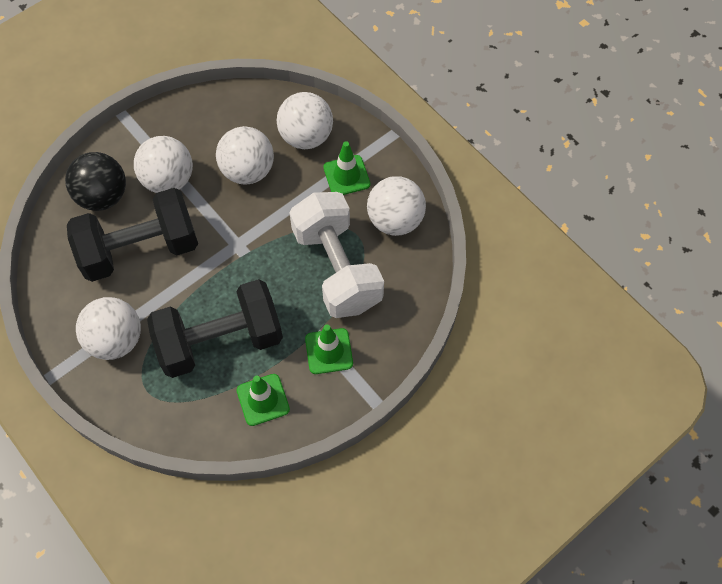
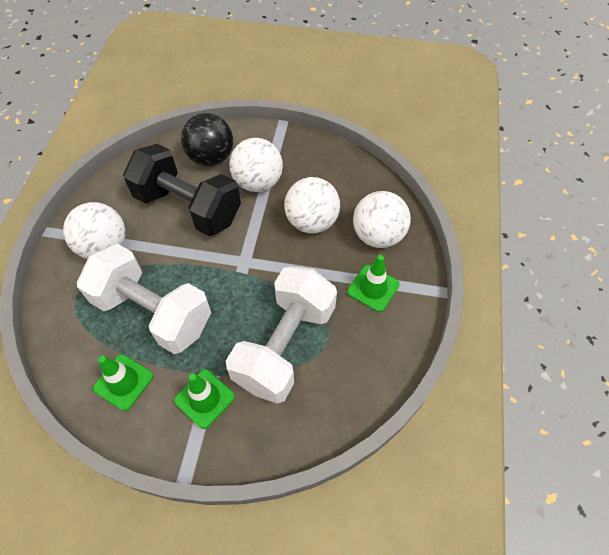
camera: 50 degrees right, 5 degrees down
(220, 341) = (153, 312): black dumbbell -> white dumbbell
(395, 220) = (369, 355): white ball -> none

